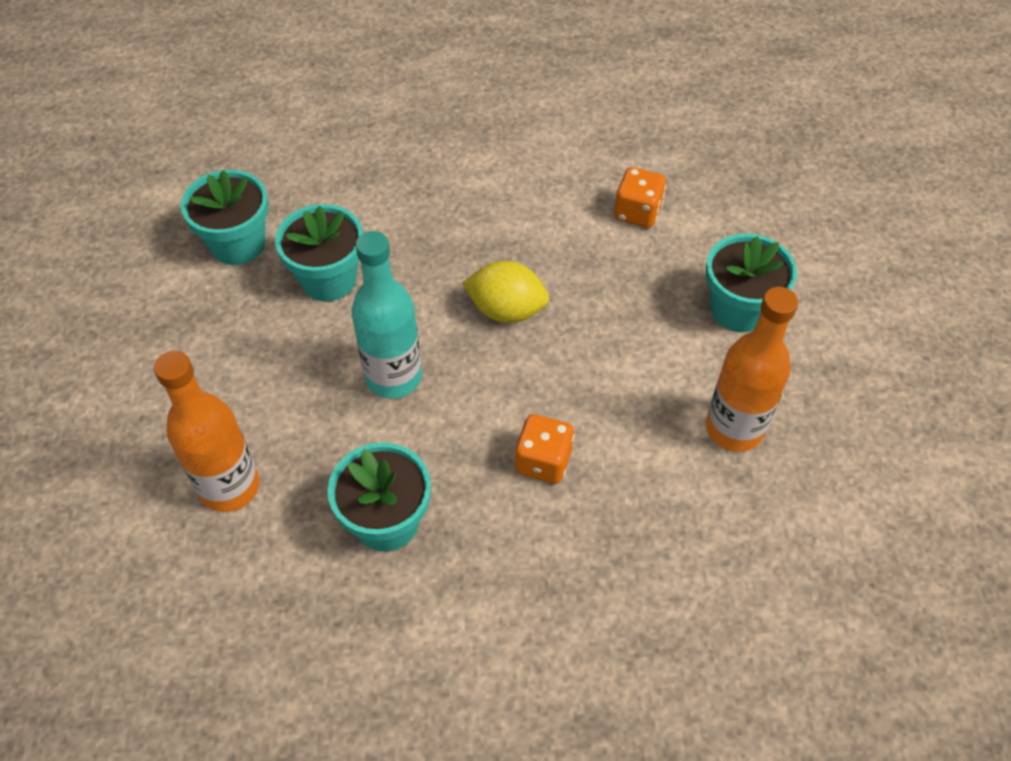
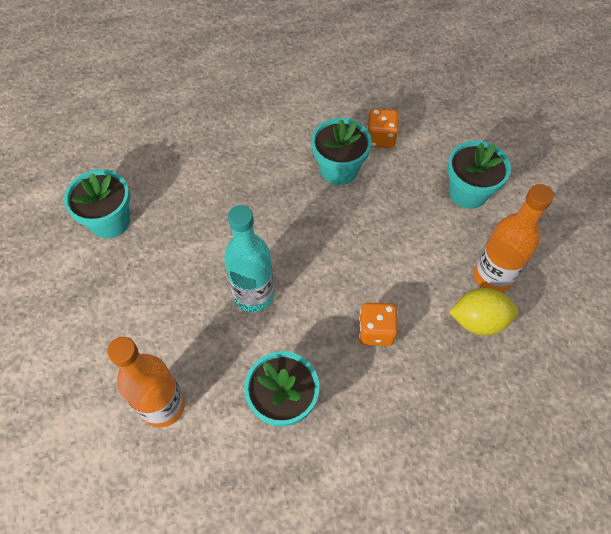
camera: 15 degrees left, 5 degrees up
(328, 279) = (184, 233): turquoise flower pot -> turquoise flower pot (339, 169)
(506, 310) = (315, 228): yellow lemon -> yellow lemon (478, 321)

